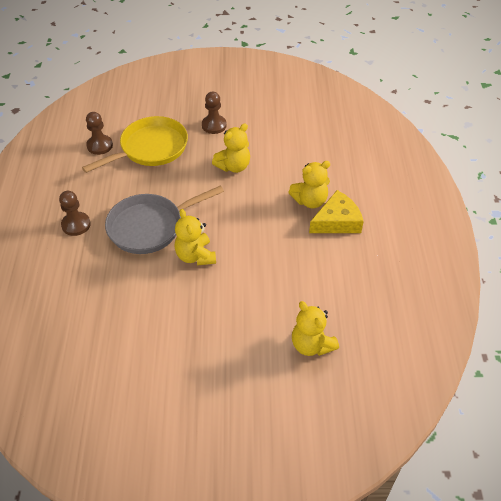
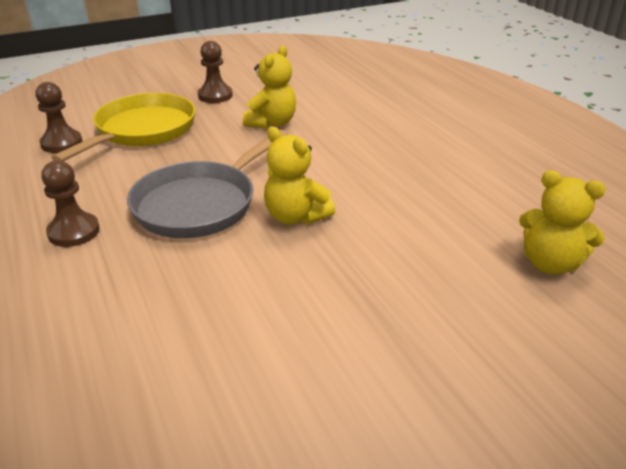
camera: 25 degrees left, 15 degrees down
(310, 201) = (396, 130): yellow teddy bear -> none
(337, 221) = (447, 139): yellow cheese -> none

